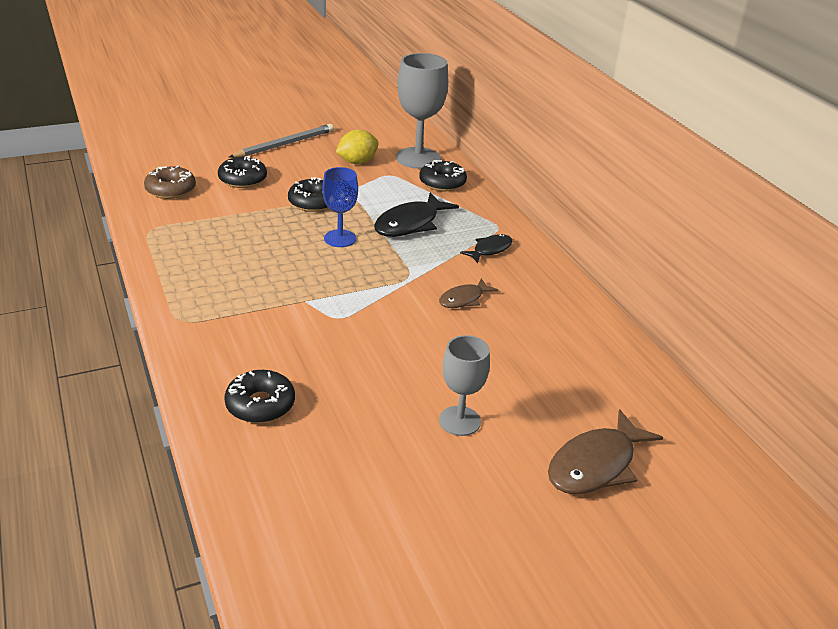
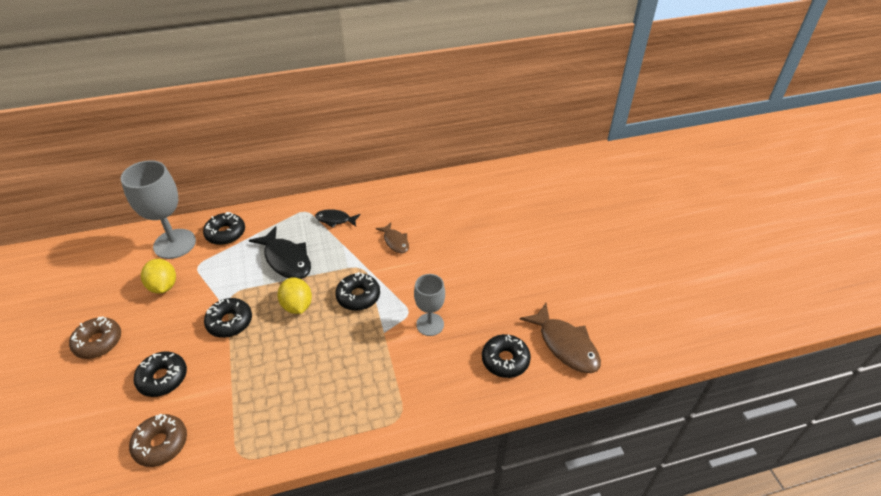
camera: 80 degrees left, 10 degrees up
(284, 144) = (98, 342): grey pencil -> brown donut
(340, 238) = (297, 306): blue goblet -> yellow lemon
(360, 278) = (358, 296): none -> black donut
(459, 421) = (520, 259): grey goblet -> grey goblet (430, 324)
(490, 249) = (335, 220): black fish -> black fish turned 45 degrees counterclockwise
(596, 465) = (553, 210): brown fish -> brown fish (565, 345)

